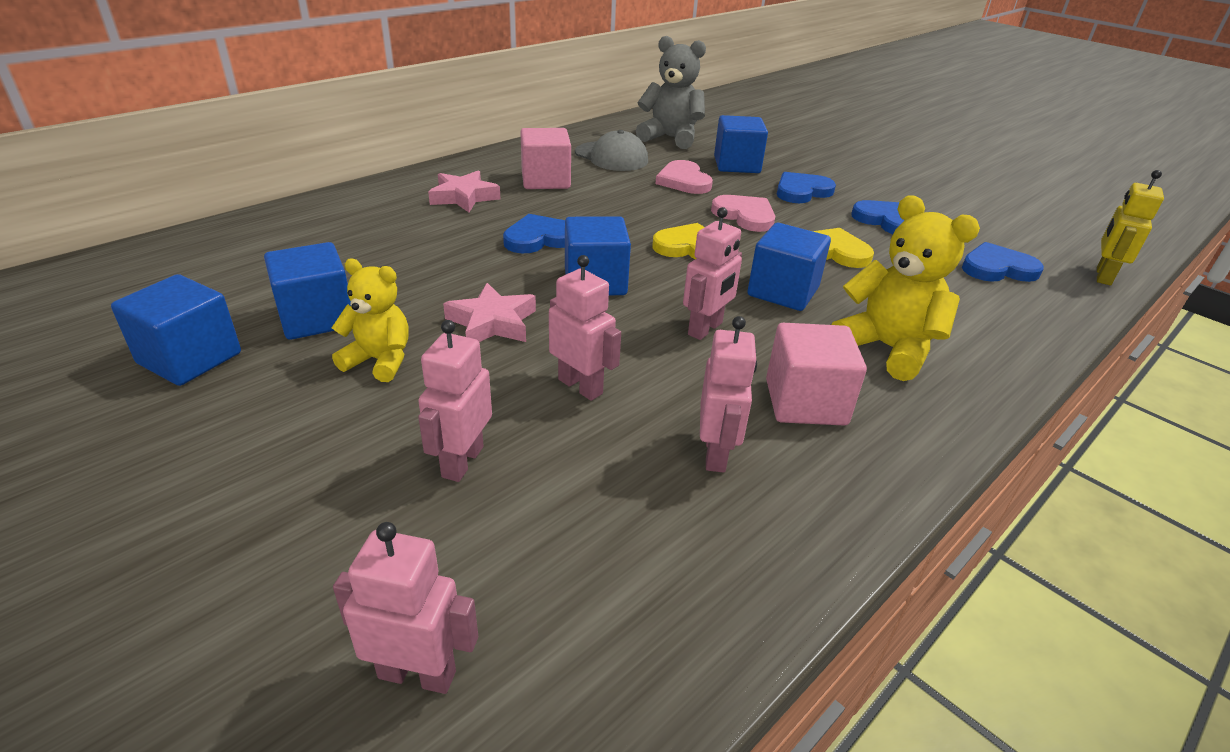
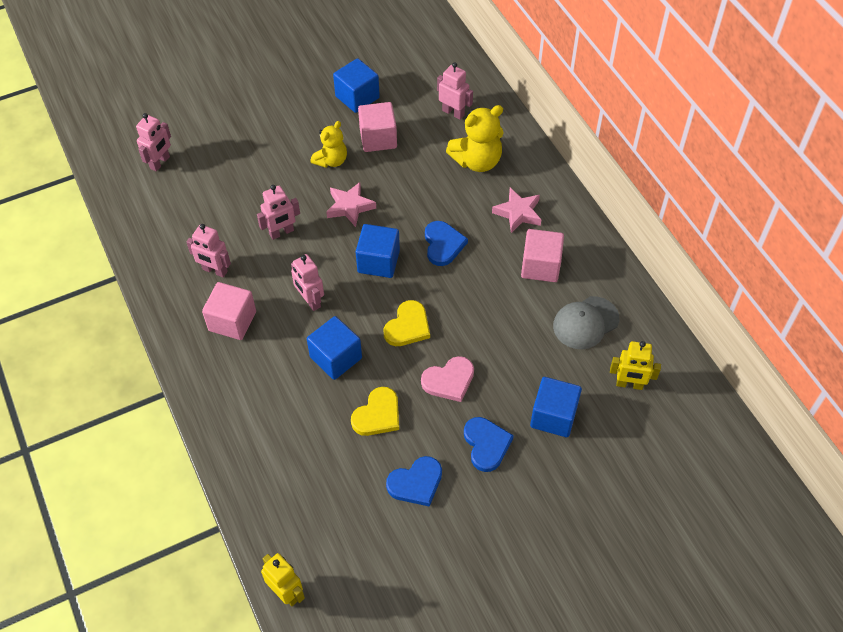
camera: 110 degrees right, 20 degrees up
(317, 318) = (378, 138): blue cube -> pink cube
(462, 461) = (248, 183): pink robot -> pink robot (453, 112)
(670, 138) = (629, 384): grey teddy bear -> yellow robot
(684, 181) = (524, 361): pink heart -> none
(887, 348) = (259, 384): yellow teddy bear -> yellow teddy bear (477, 161)
(997, 268) = (321, 518): blue heart -> none

